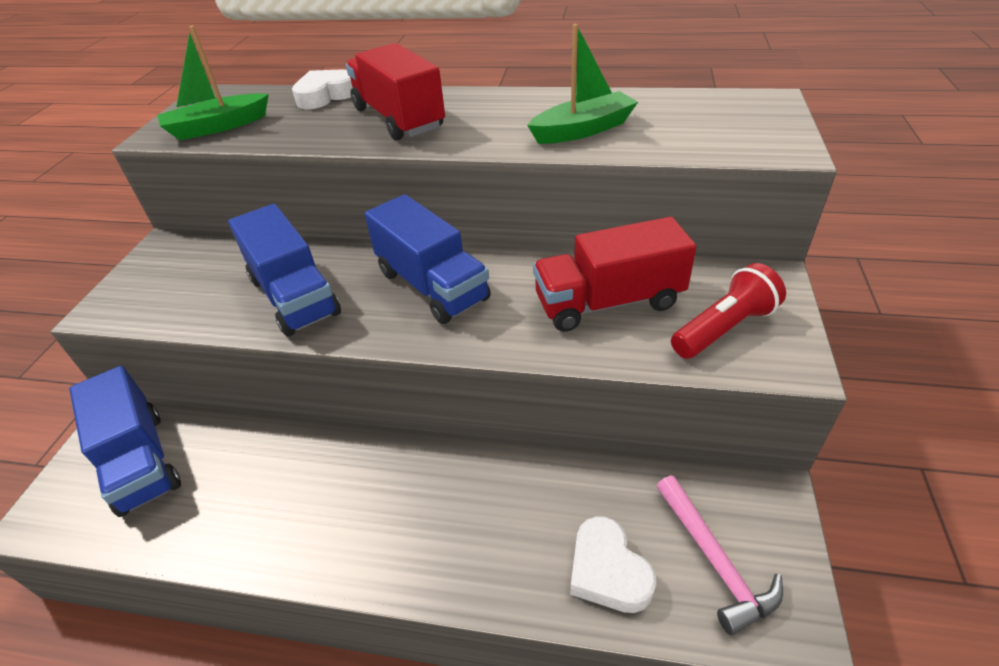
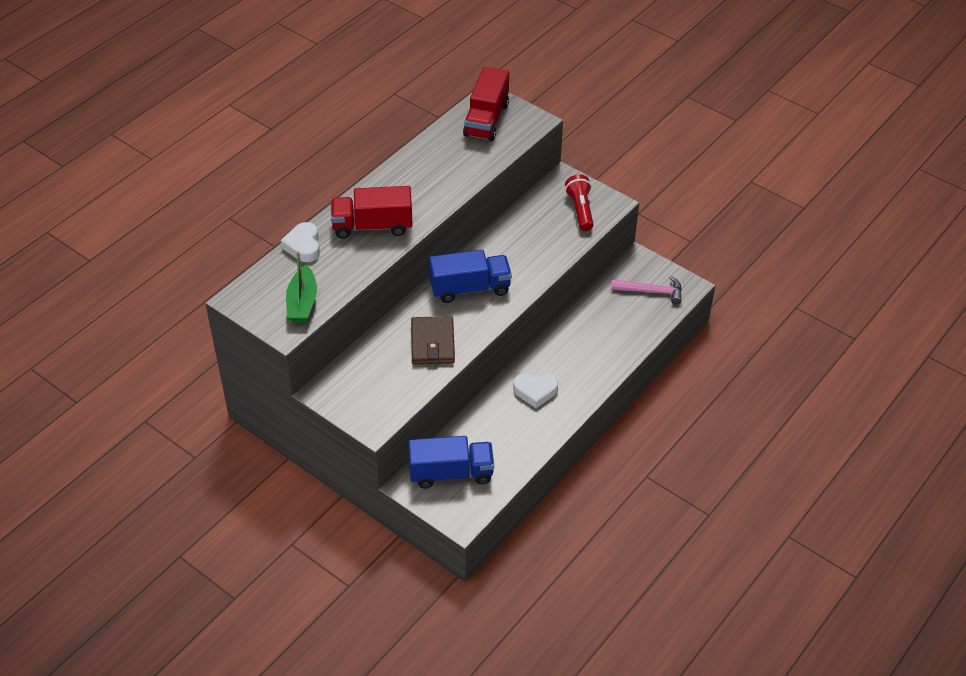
camera: 65 degrees left, 5 degrees up
(294, 296) = (432, 343): blue truck -> brown wallet
(583, 130) = (457, 168): green boat -> none
(608, 302) = (535, 235): red truck -> red truck (486, 120)
(608, 571) = (634, 324): white heart -> white heart (535, 391)

